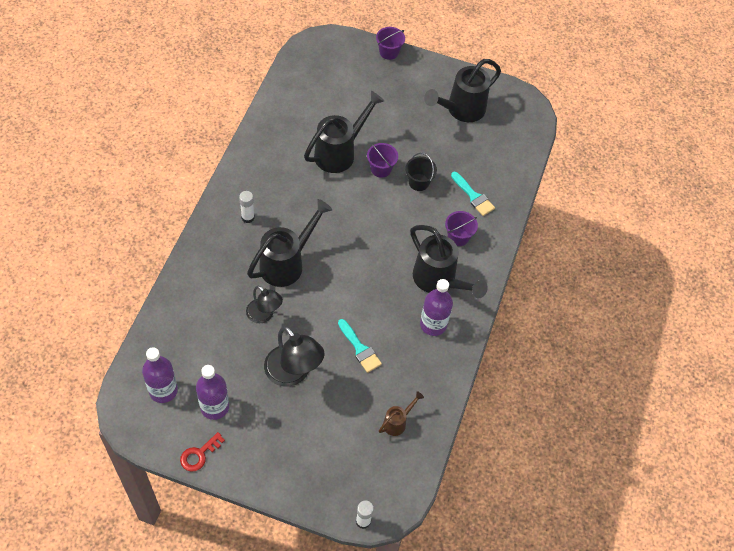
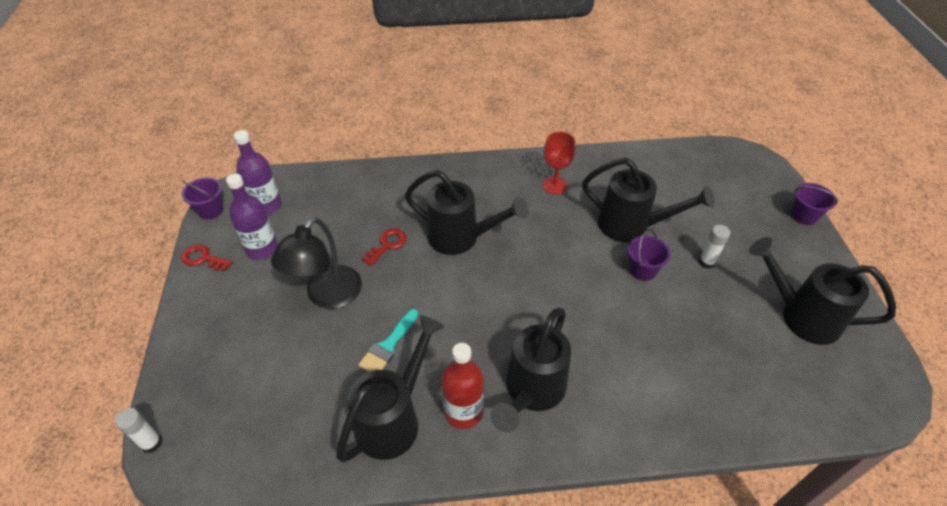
camera: 70 degrees right, 10 degrees down
(248, 217) = (494, 188): white glue stick -> white glue stick (706, 262)
(264, 315) = (387, 245): black lamp -> red key
(270, 177) = (554, 186): none -> red goblet
(397, 422) = (302, 427): brown watering can -> none
(418, 182) = (656, 313): black bucket -> none
(418, 366) = (393, 419): none -> black watering can
(433, 324) = (463, 411): purple bottle -> red bottle
(458, 237) = (611, 389): purple bucket -> purple bucket (210, 210)
(473, 196) = (686, 382): turquoise brush -> none

